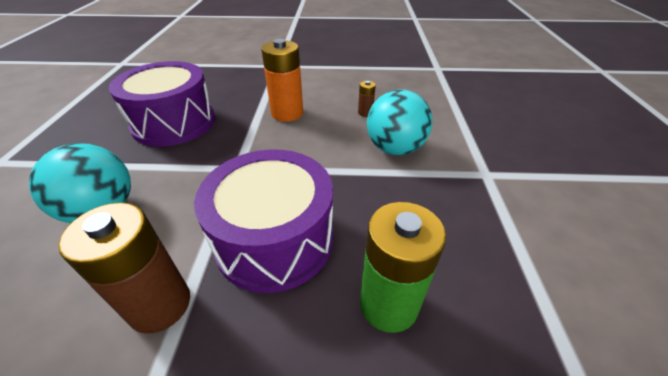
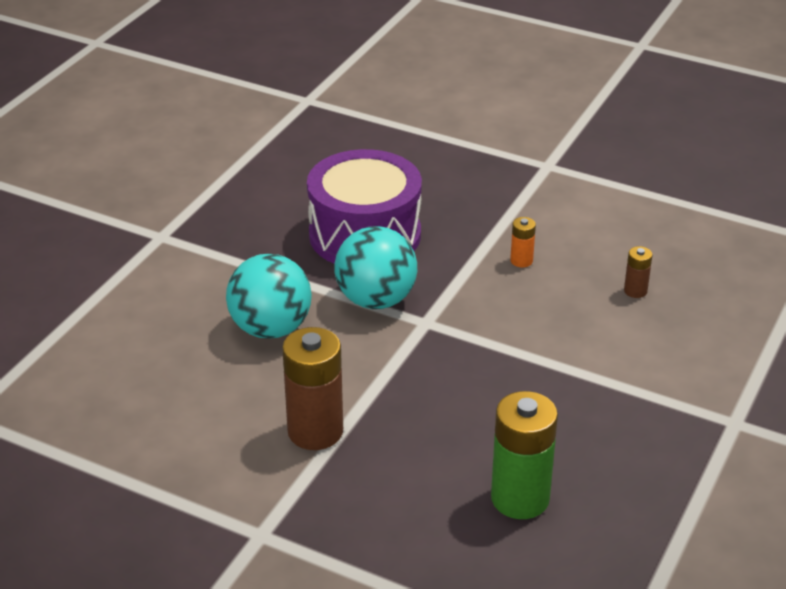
camera: 25 degrees right, 5 degrees down
(275, 239) = (438, 411): purple drum -> none
(287, 113) = (521, 261): orange battery -> orange battery, size x0.47
(394, 148) = (639, 355): turquoise ball -> turquoise ball (376, 300)

